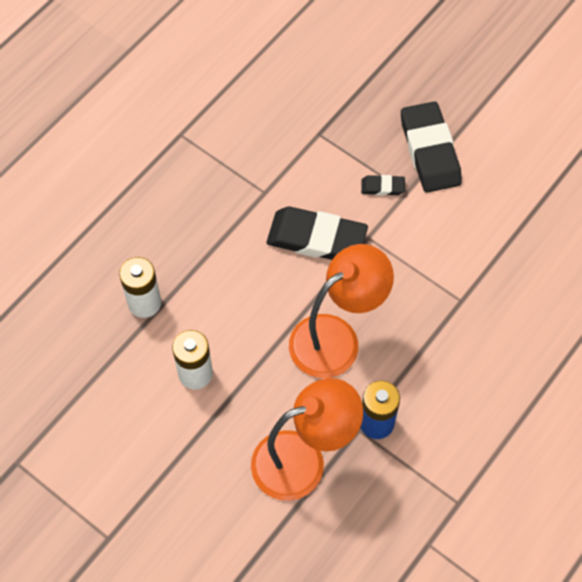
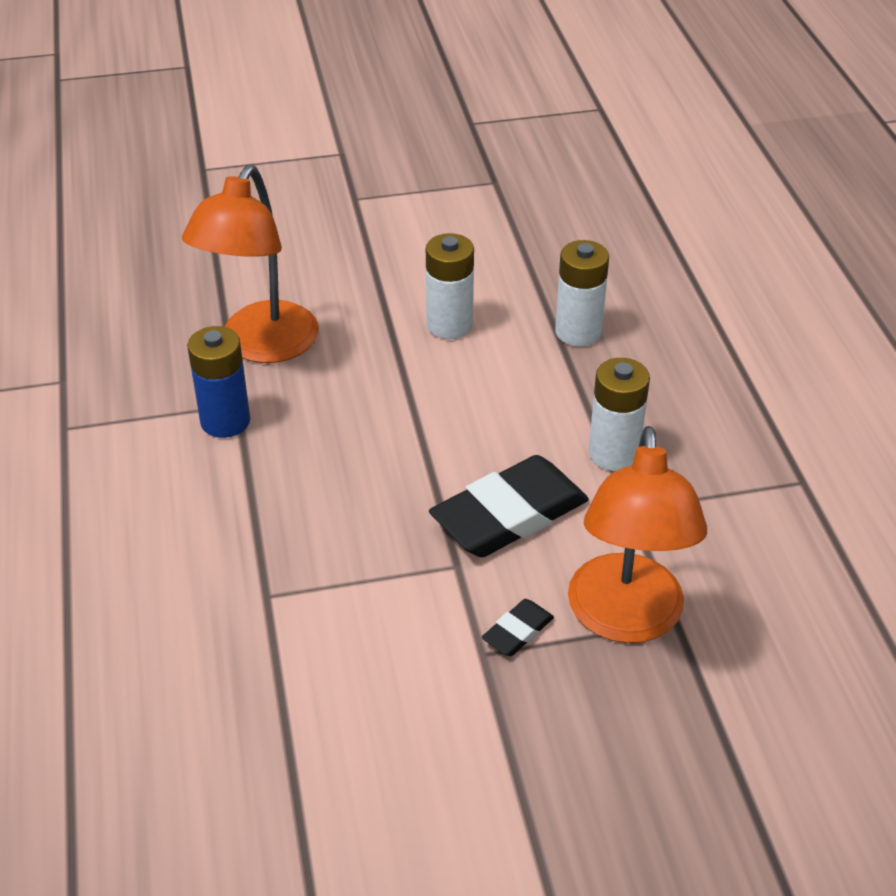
camera: 130 degrees right, 20 degrees down
(232, 222) = (613, 454): none -> white battery
(336, 337) = (360, 451): orange lamp -> orange lamp (626, 619)
(430, 151) = (523, 730): black eraser -> none

